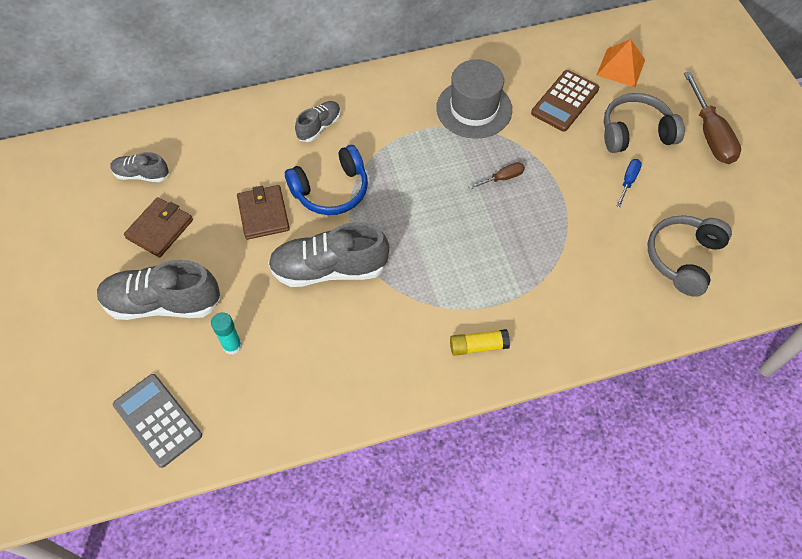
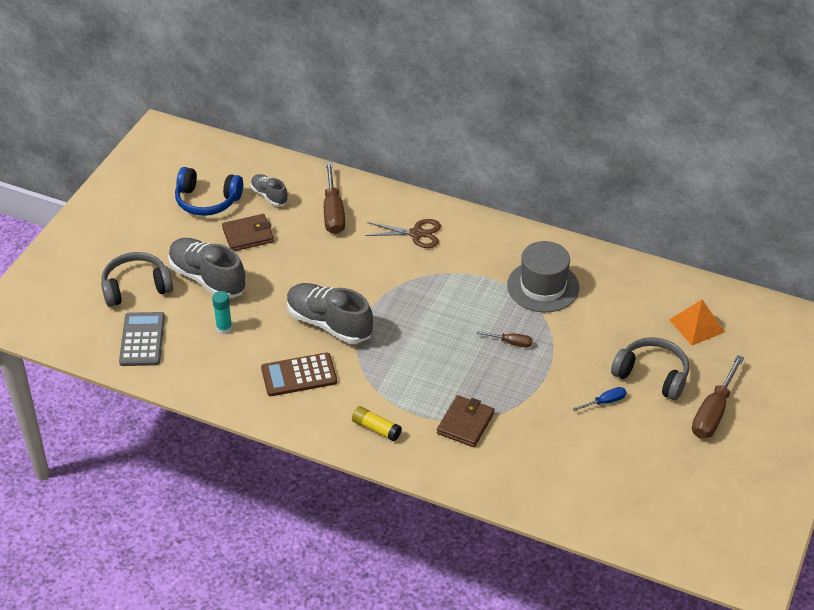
camera: 40 degrees right, 15 degrees down
(221, 153) = (333, 212): none -> brown screwdriver
(263, 214) = (321, 265): brown wallet -> brown wallet (465, 423)
(319, 127) = (416, 234): grey shoe -> brown scissors
(331, 190) = (381, 278): blue headphones -> blue headphones (207, 201)
(565, 101) = (621, 322): brown calculator -> brown calculator (299, 375)
(683, 258) = (586, 474): grey headphones -> grey headphones (136, 287)

